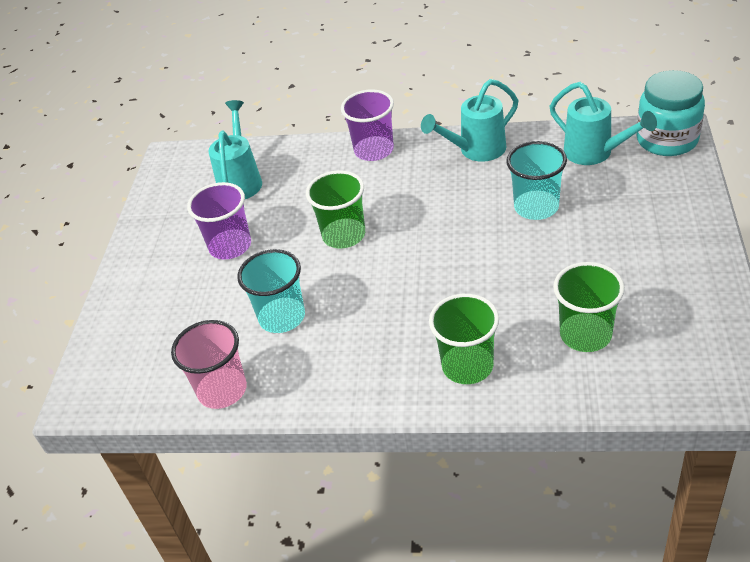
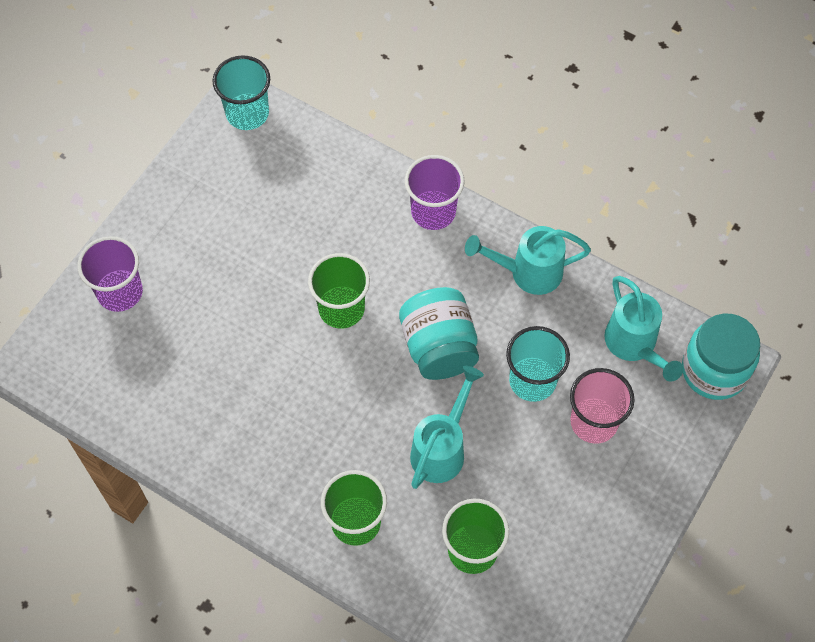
camera: 20 degrees right, 20 degrees up
(222, 390) = (147, 425): pink cup -> pink cup (594, 422)
(230, 246) = (235, 260): purple cup -> purple cup (120, 292)
(241, 181) = (288, 177): turquoise watering can -> turquoise watering can (441, 449)
(282, 317) = (236, 374): turquoise cup -> turquoise cup (247, 113)
(443, 222) = (439, 347): none -> turquoise jar

